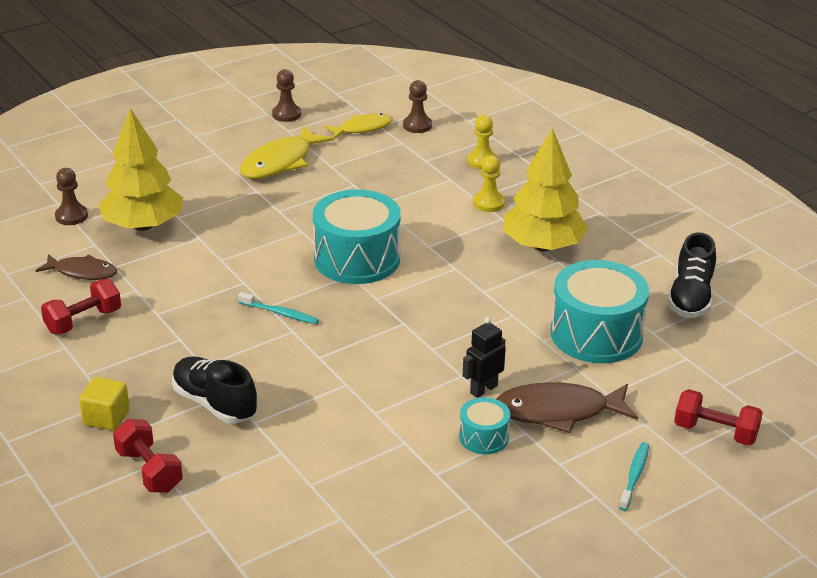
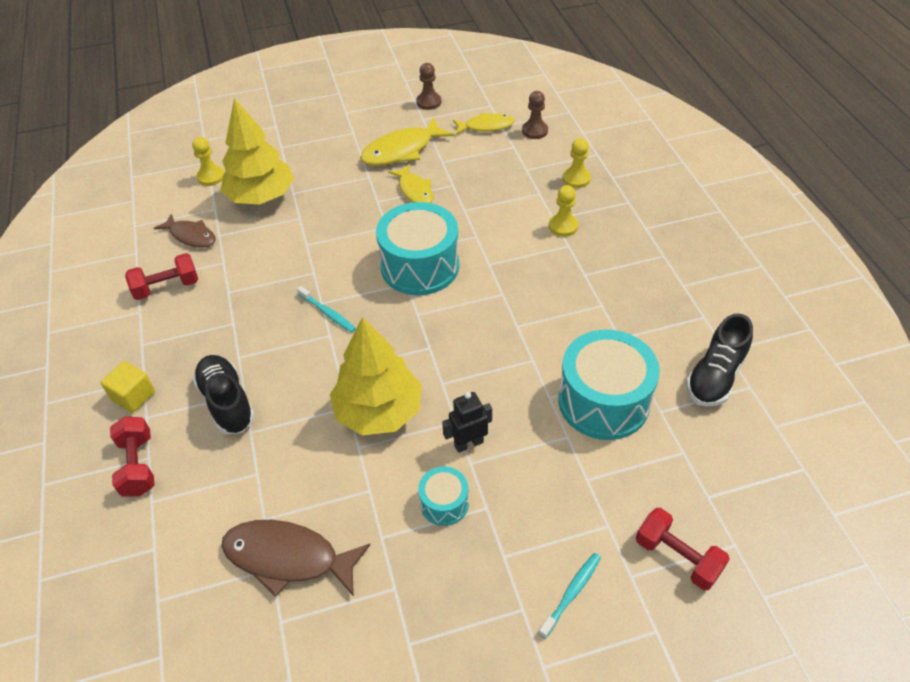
camera: 20 degrees right, 15 degrees up
(71, 216) = (211, 177): brown pawn -> yellow pawn
(315, 195) = (414, 190): none -> yellow fish
(543, 246) = (594, 284): yellow tree -> yellow tree (379, 411)
(558, 412) = (528, 489): brown fish -> brown fish (288, 558)

